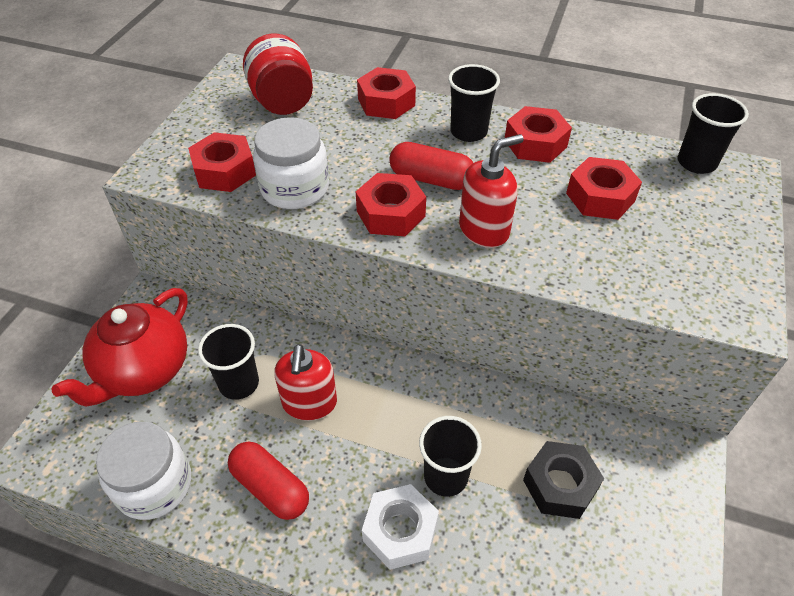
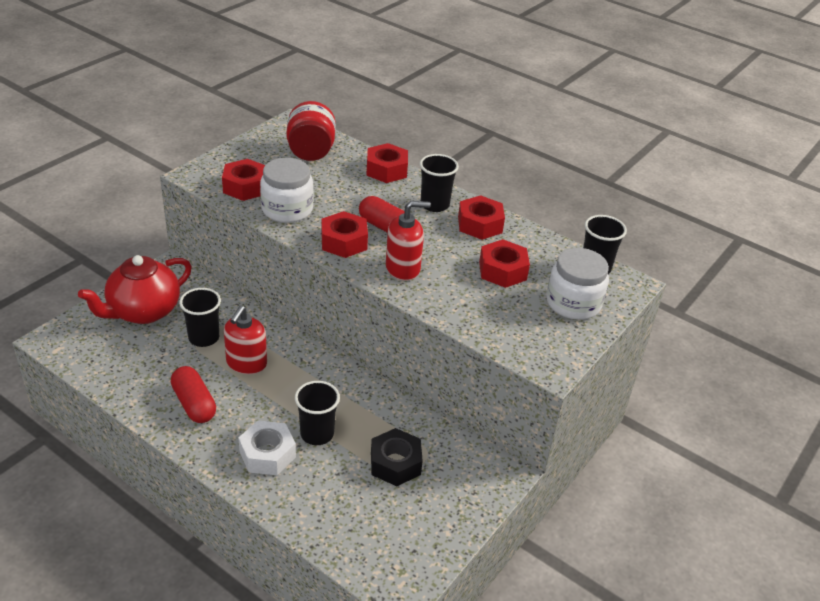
camera: 15 degrees right, 10 degrees down
(154, 485) = (119, 379): white jar -> white jar (573, 303)

